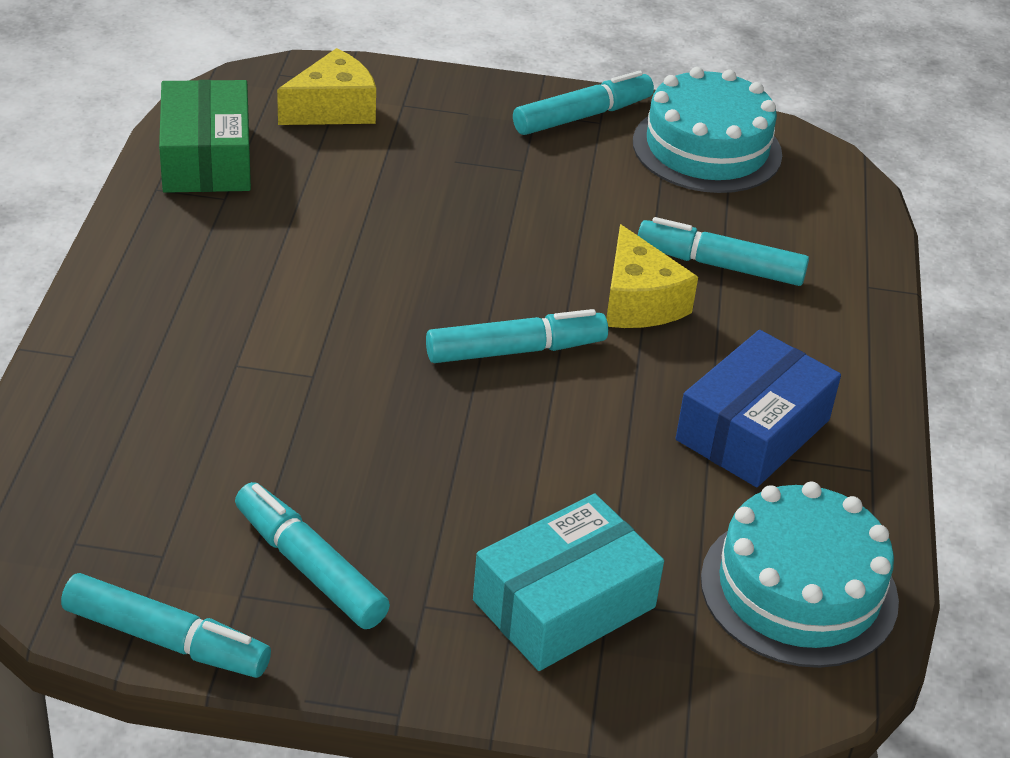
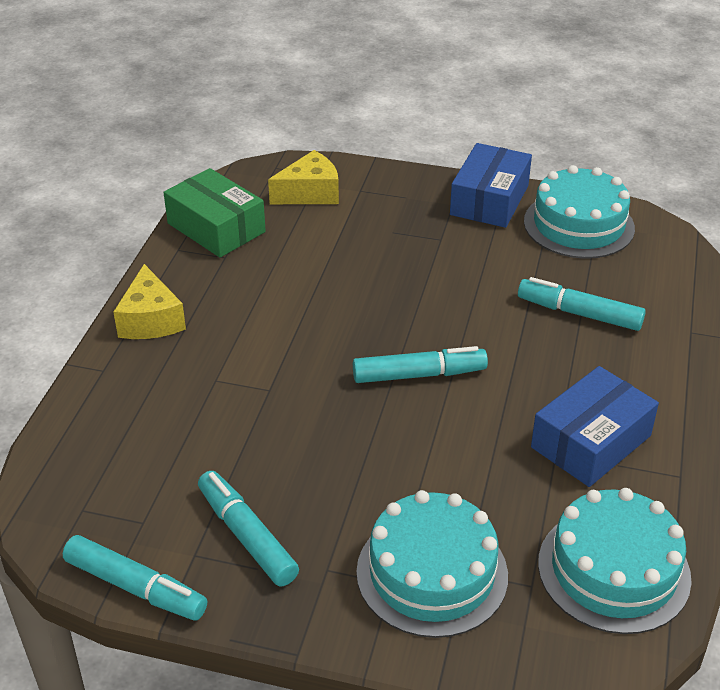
camera: 10 degrees right, 0 degrees up
(206, 158) = (216, 228): green box -> green box turned 45 degrees counterclockwise
(564, 604) = (432, 573): turquoise box -> turquoise cake
(583, 116) = (489, 200): turquoise marker -> blue box
(638, 302) = (515, 340): yellow cheese -> yellow cheese (150, 320)

